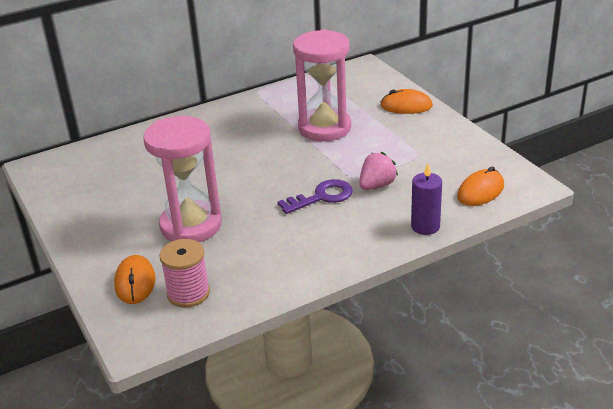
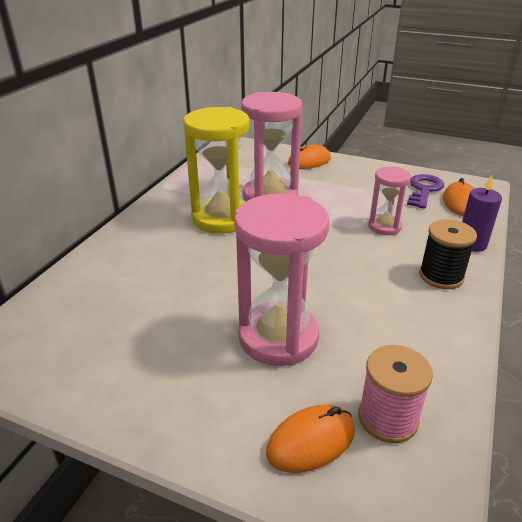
camera: 40 degrees left, 0 degrees up
(135, 282) = (311, 441): orange mouse -> orange mouse turned 75 degrees counterclockwise
(264, 133) = (221, 218): none -> yellow hourglass
(322, 197) = (357, 254): purple key -> purple key (424, 190)
(357, 237) = (441, 276): none -> black spool
(377, 185) = (384, 227): pink strawberry -> pink hourglass

